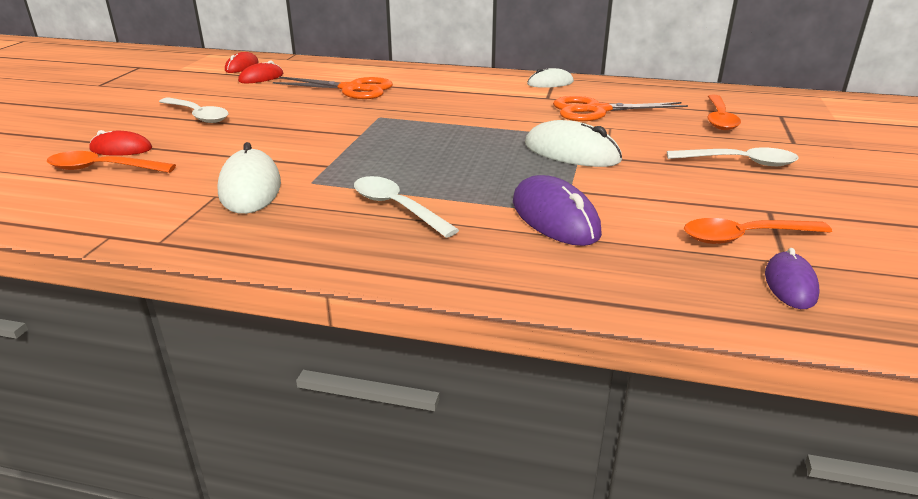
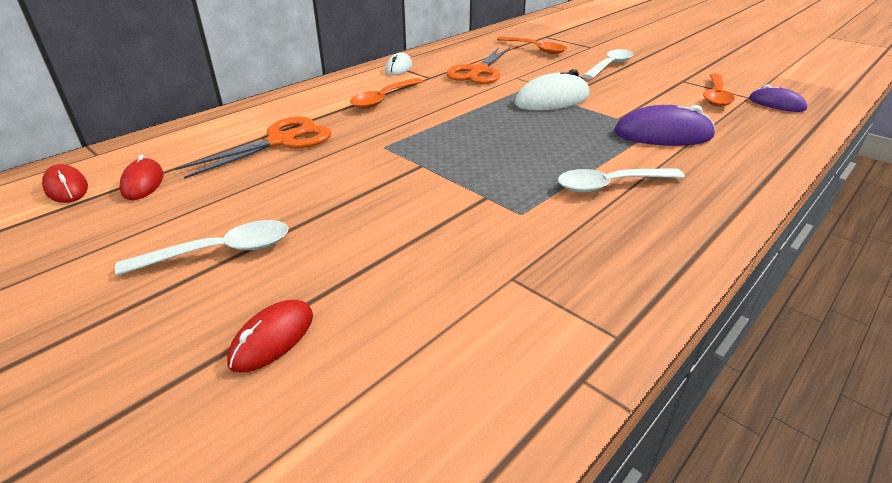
camera: 60 degrees left, 5 degrees up
(103, 169) = (337, 365): orange spoon -> orange spoon (384, 99)
(250, 188) = (509, 251): white mouse -> none

